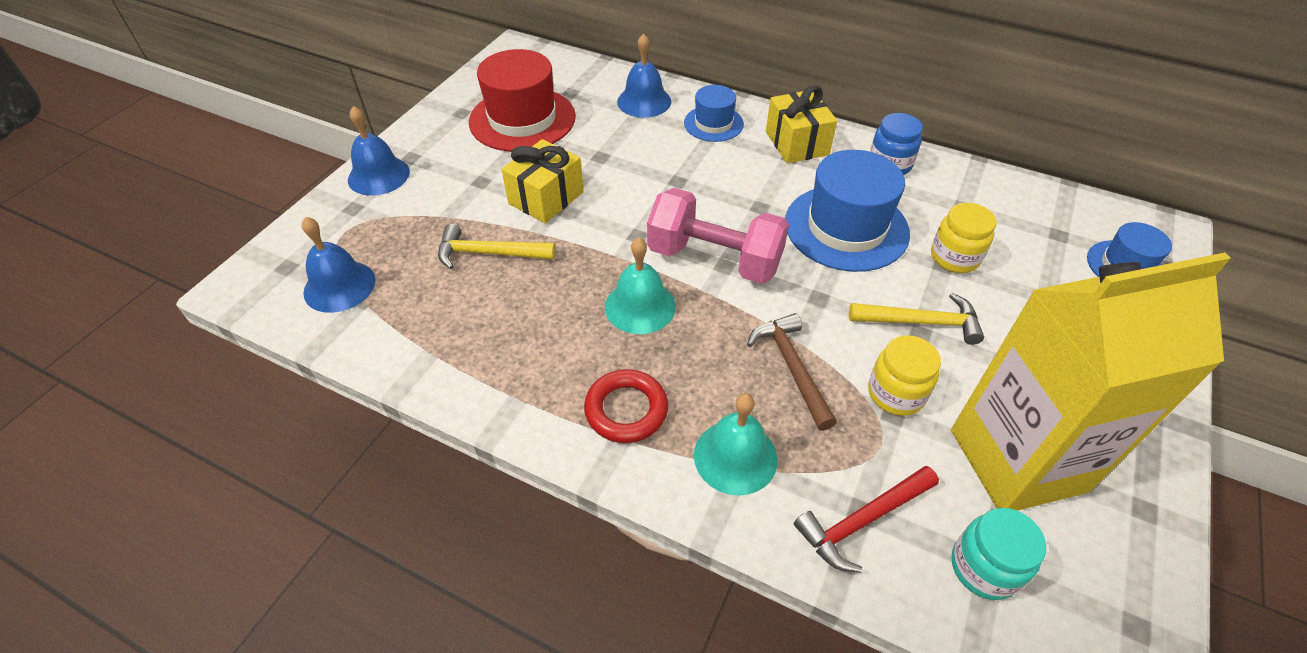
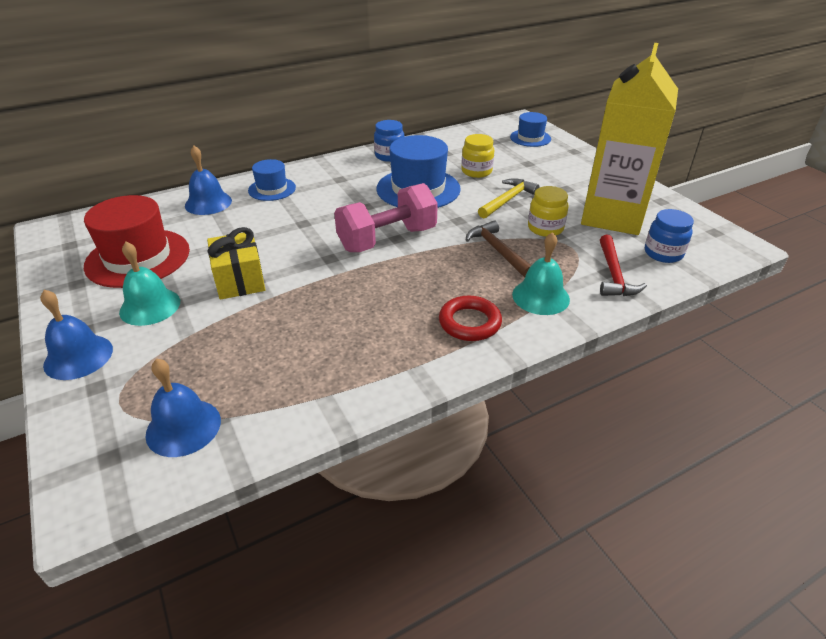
camera: 55 degrees left, 10 degrees down
(489, 253) = (259, 328): yellow hammer -> none
(640, 306) = (392, 282): turquoise bell -> turquoise bell (150, 306)
(792, 368) = (497, 250): brown hammer -> brown hammer turned 45 degrees clockwise
(797, 143) = (332, 172): yellow gift -> none
(984, 567) = (663, 253): turquoise jar -> blue jar

